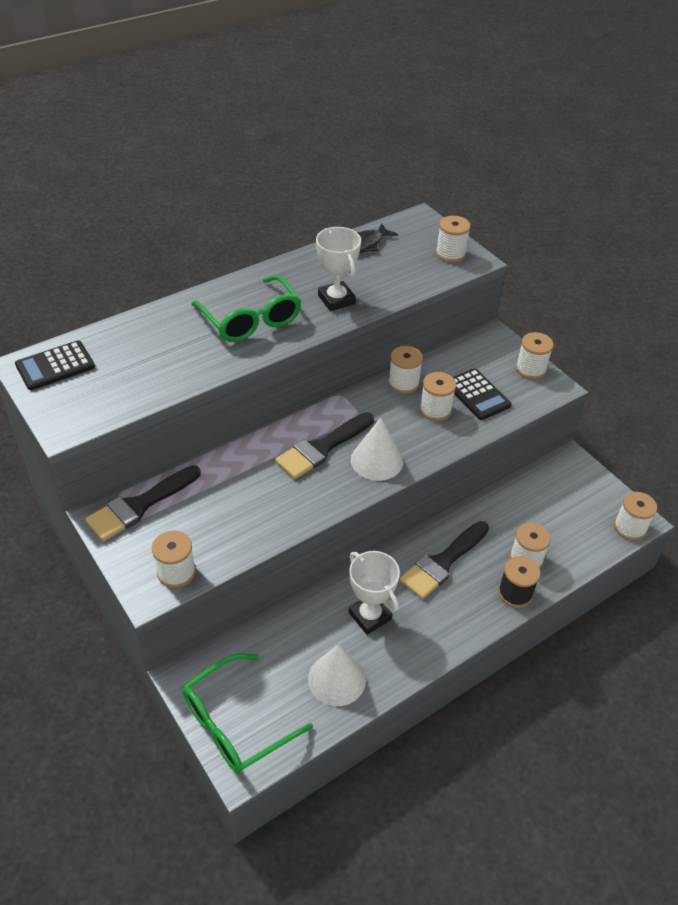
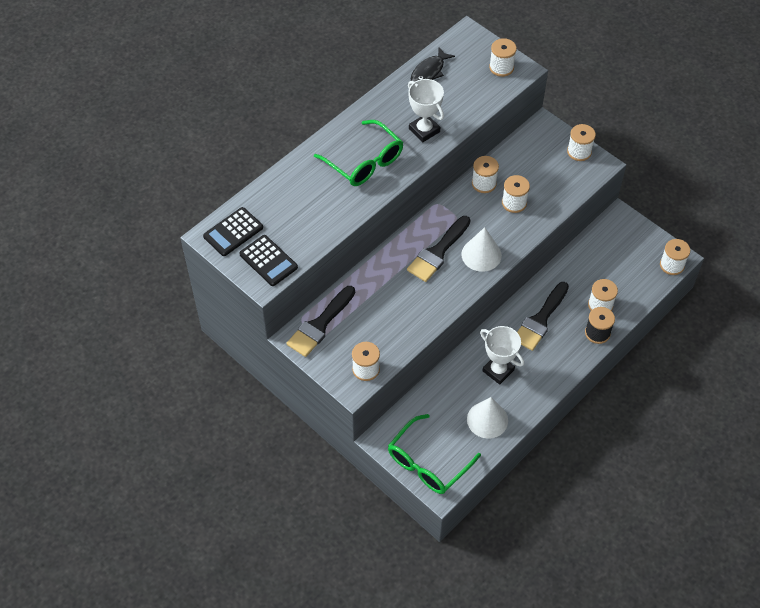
camera: 10 degrees left, 10 degrees up
(477, 394) = (543, 183): black calculator -> black calculator (268, 261)

